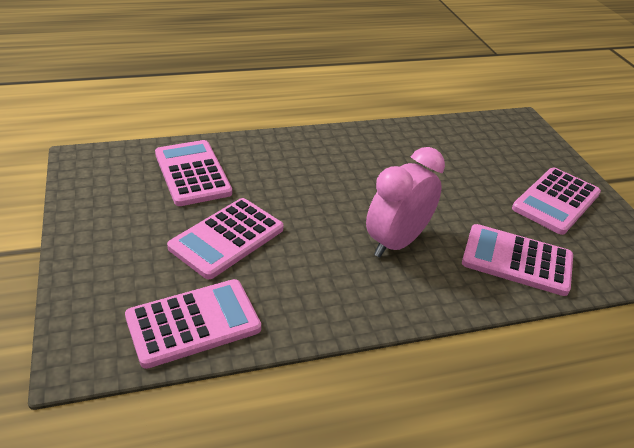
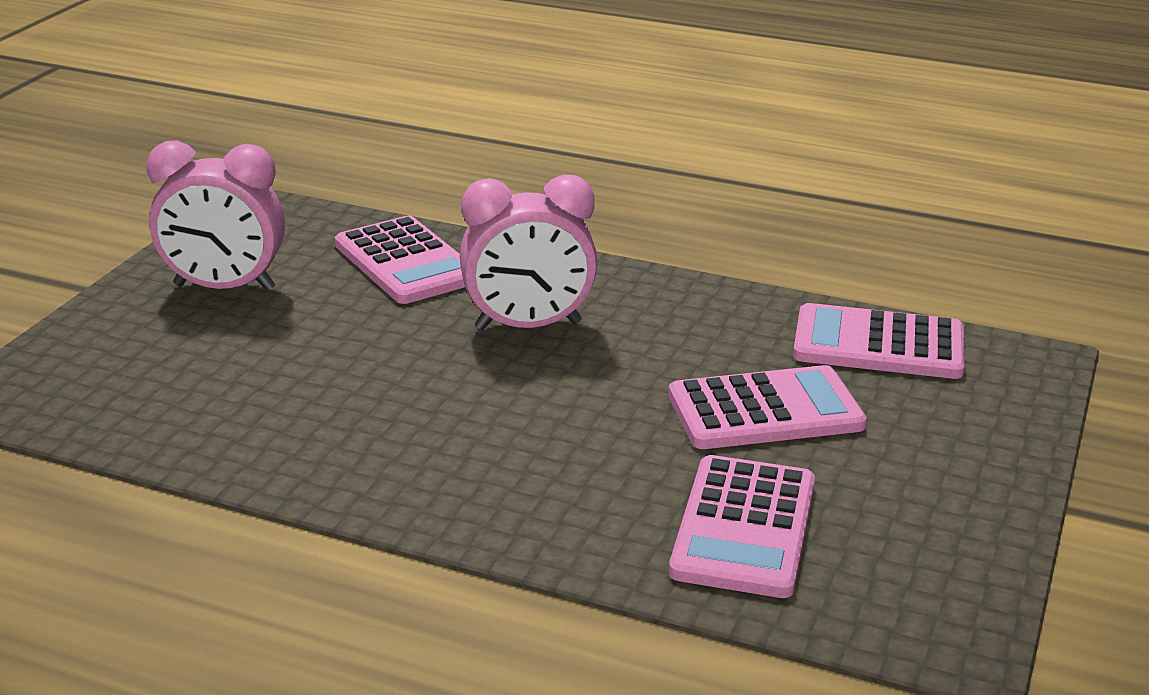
camera: 140 degrees left, 10 degrees down
(556, 201) = (224, 288): pink calculator -> pink clock

